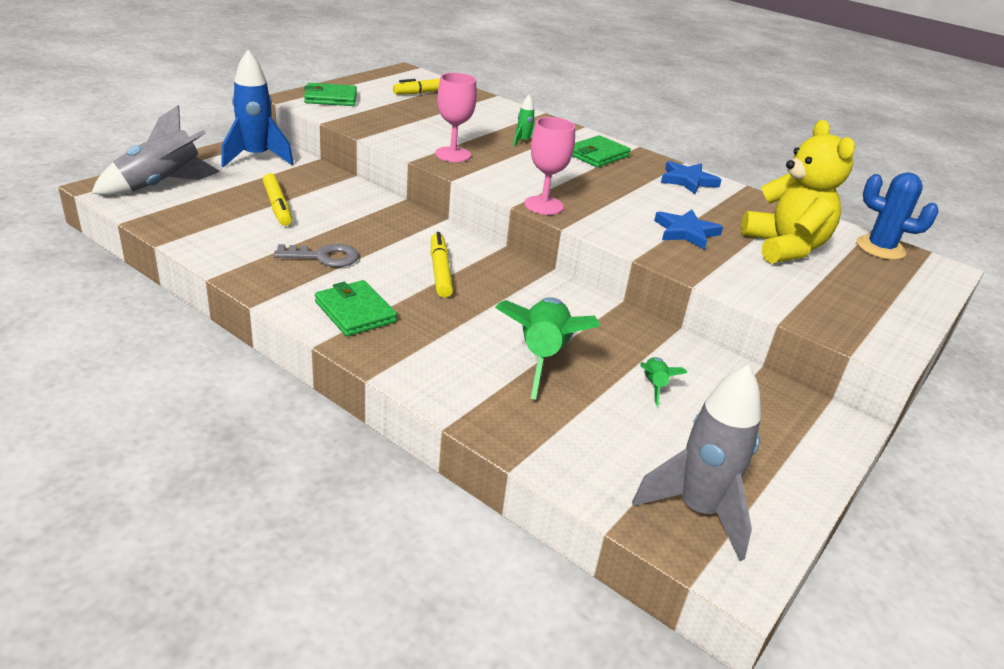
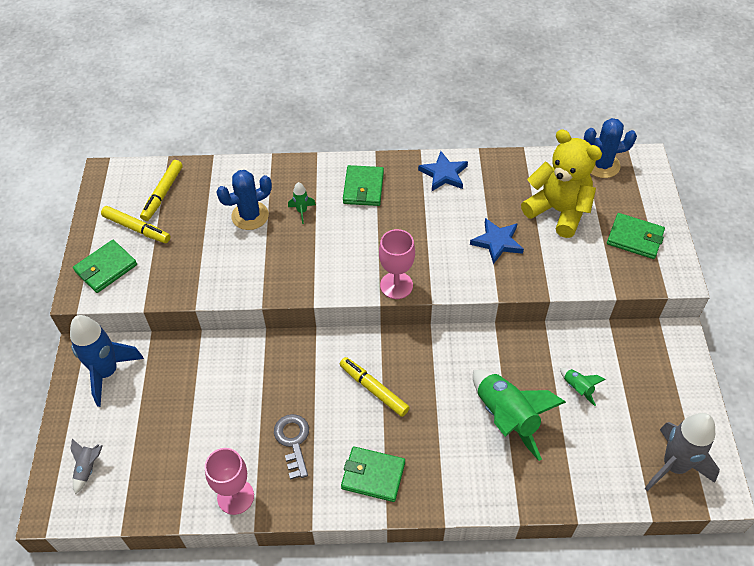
camera: 35 degrees left, 20 degrees up
(161, 185) = (88, 468): grey rocket -> grey rocket, size x0.46
(277, 206) = (197, 415): yellow marker -> yellow marker (136, 228)
(324, 257) = (293, 441): grey key -> grey key turned 60 degrees counterclockwise
(453, 154) = (278, 272): pink goblet -> pink goblet (235, 496)
(477, 125) = (250, 216): none -> blue cactus
(859, 302) = (634, 238): none -> green wallet

